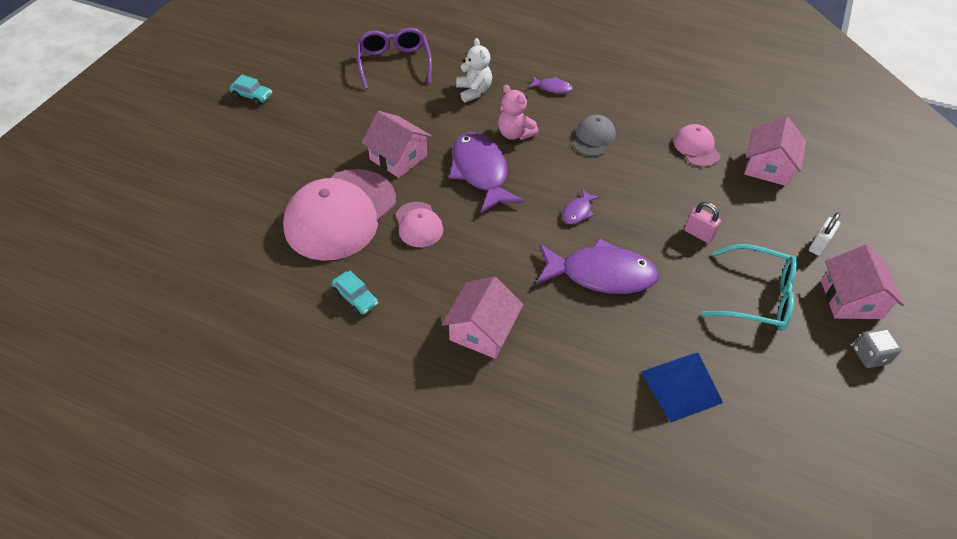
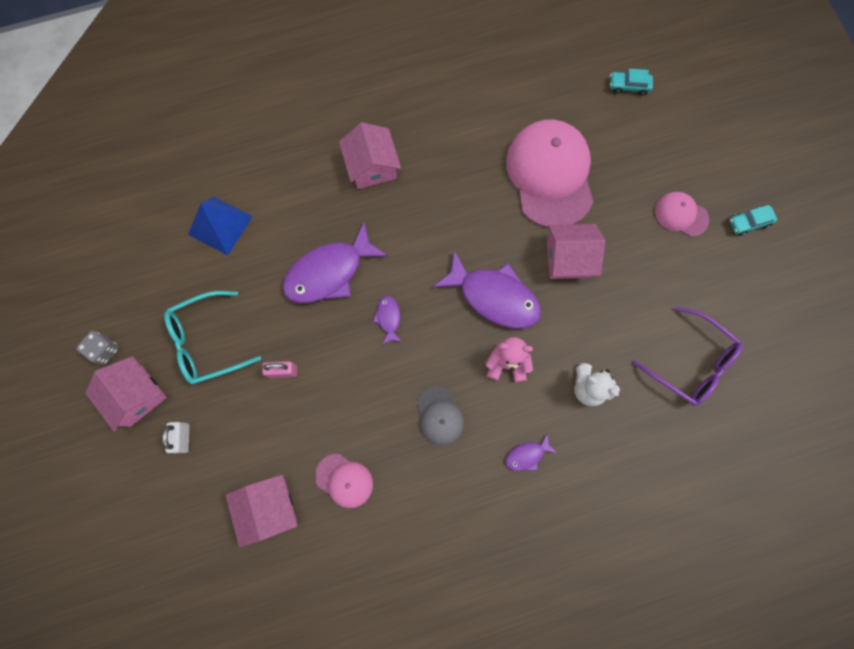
camera: 140 degrees right, 25 degrees up
(355, 298) = (470, 126): turquoise car -> turquoise car (628, 86)
(418, 225) = (489, 210): pink cap -> pink cap (681, 215)

